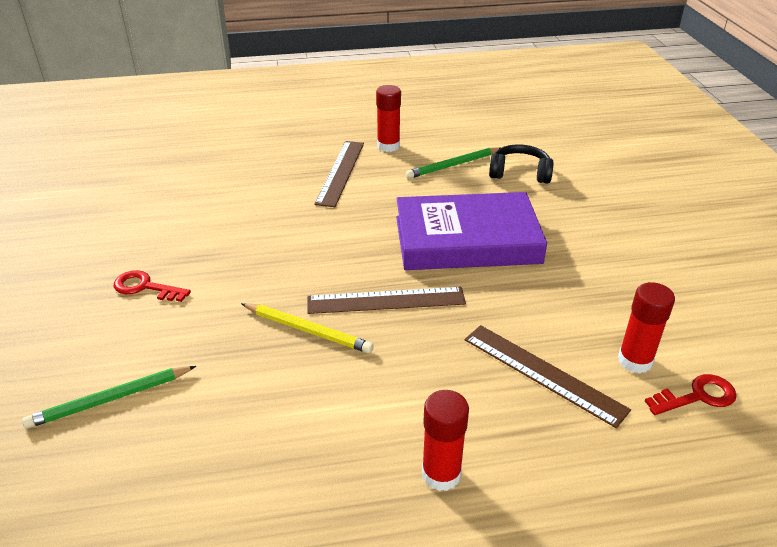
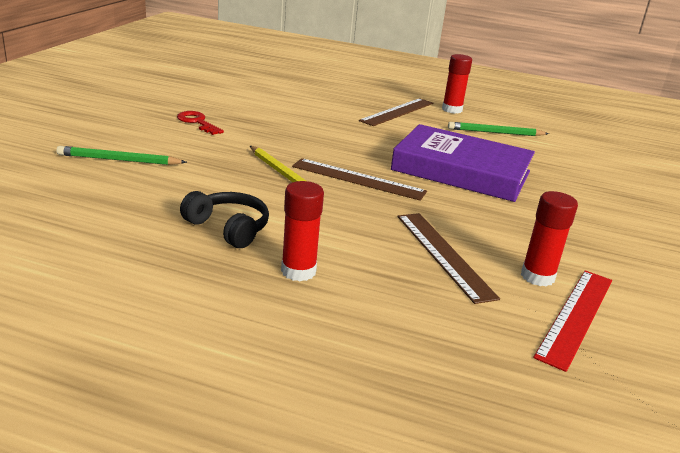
camera: 25 degrees right, 10 degrees down
(520, 173) = (551, 152): black headphones -> black headphones (228, 228)
(697, 396) = (575, 316): red key -> red ruler

